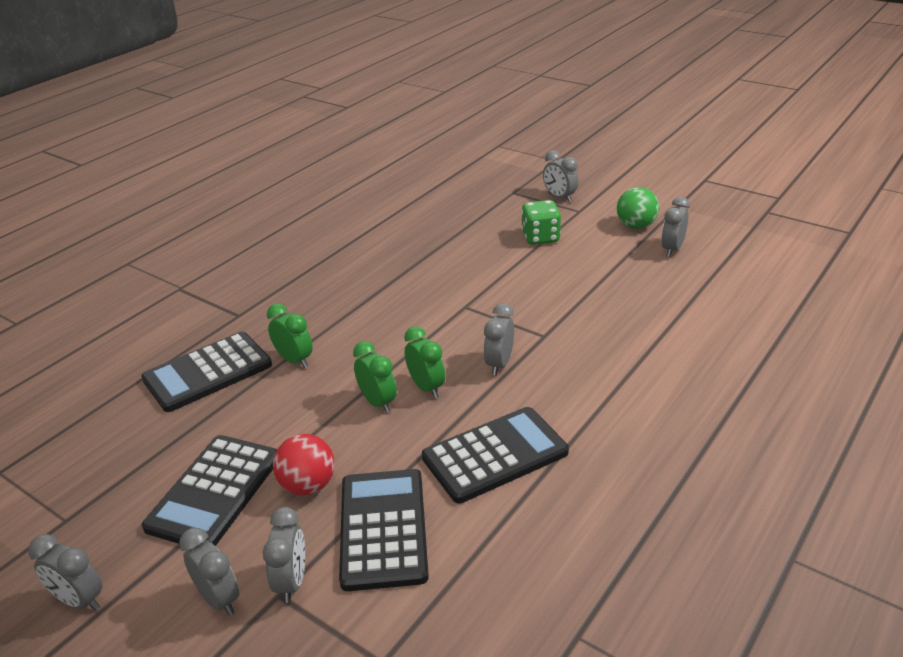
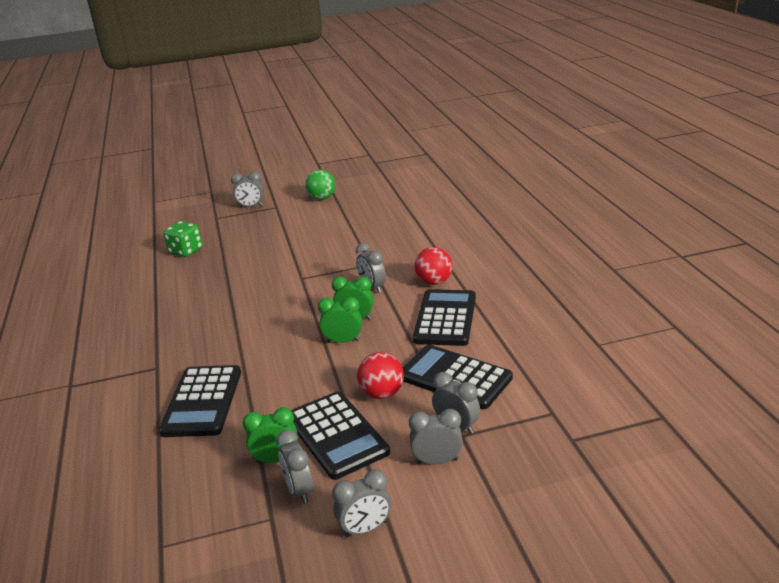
camera: 50 degrees left, 5 degrees down
(294, 360) = (250, 359): green clock -> green clock (276, 459)
(540, 237) = (279, 228): green dice -> green dice (186, 251)
(562, 403) = (434, 282): none -> red ball
(672, 249) = (360, 198): grey clock -> grey clock (299, 491)

